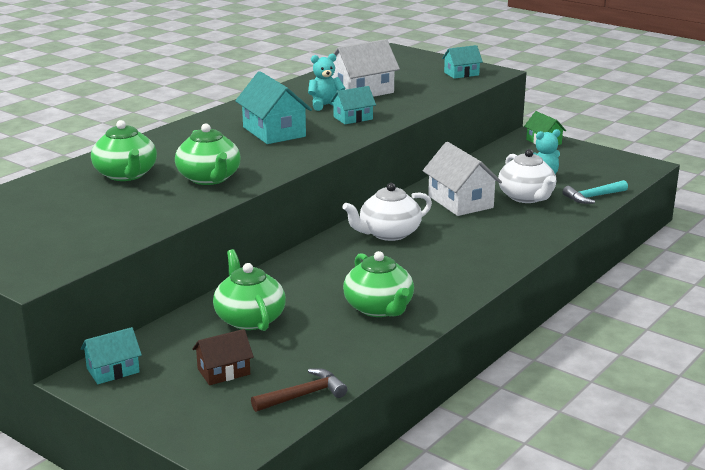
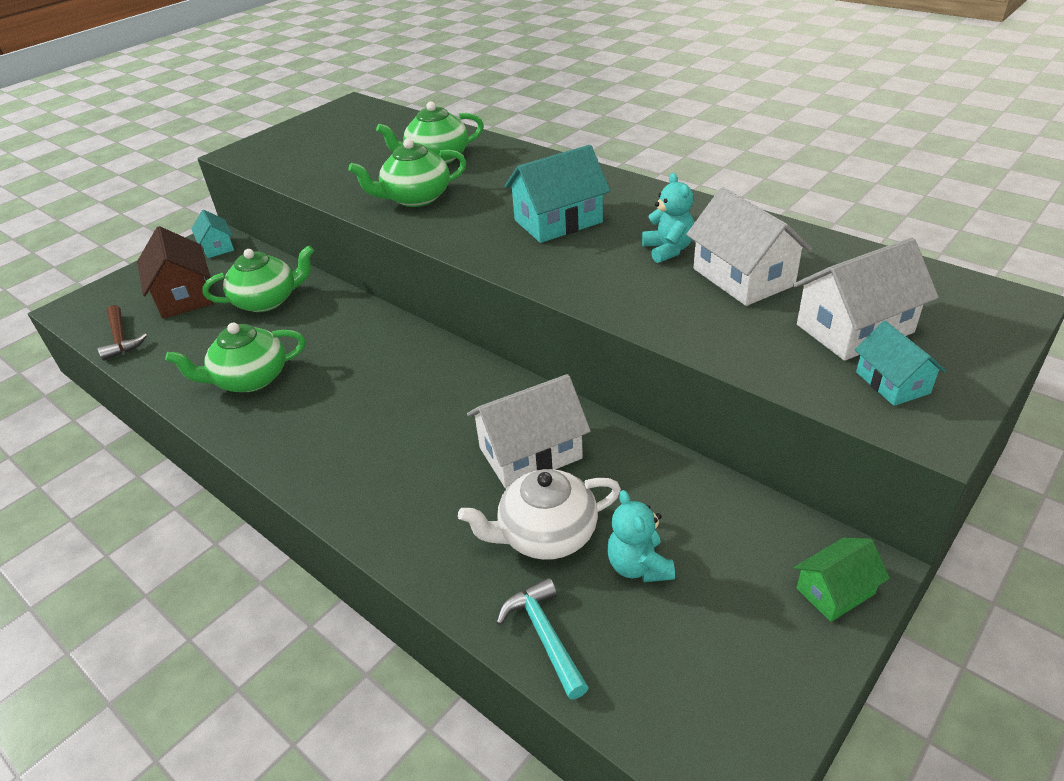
camera: 95 degrees right, 15 degrees up
(223, 371) = (184, 296): brown house -> brown house, size x1.70
(353, 118) = (615, 274): turquoise house -> none
(388, 233) = (434, 383): white teapot -> none
(416, 75) = (854, 328): none -> white house

